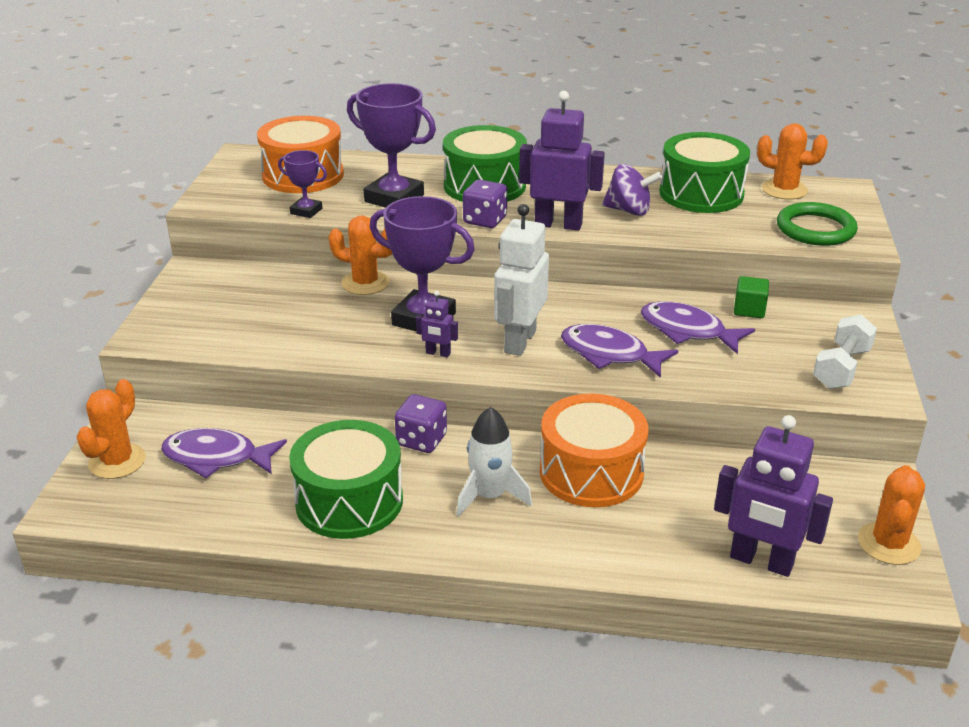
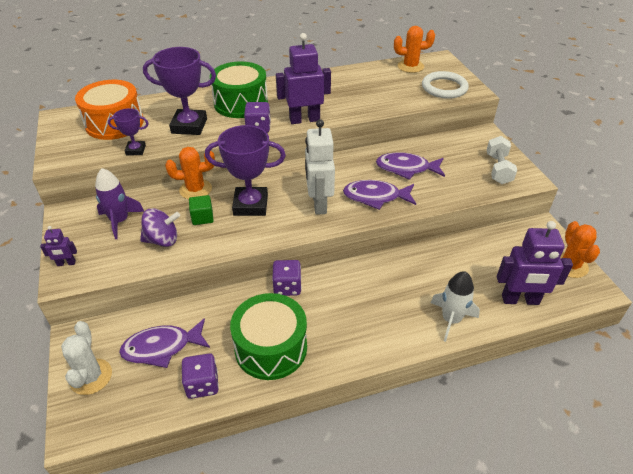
camera: 25 degrees left, 10 degrees up
(117, 461) = (91, 377): orange cactus -> white cactus
(237, 512) = (202, 384): none -> purple dice
(247, 295) = (120, 221): none -> purple rocket
(438, 353) = (276, 227): purple robot -> purple robot (66, 263)
(490, 496) = (353, 312): white rocket -> white rocket (451, 319)
(591, 472) = (398, 274): orange drum -> none
(629, 211) = (338, 100): purple spinning top -> purple spinning top (162, 240)
(701, 194) = (369, 79): green drum -> none
(749, 310) = (428, 145): green cube -> green cube (202, 218)
(815, 229) = (444, 88): green ring -> white ring

